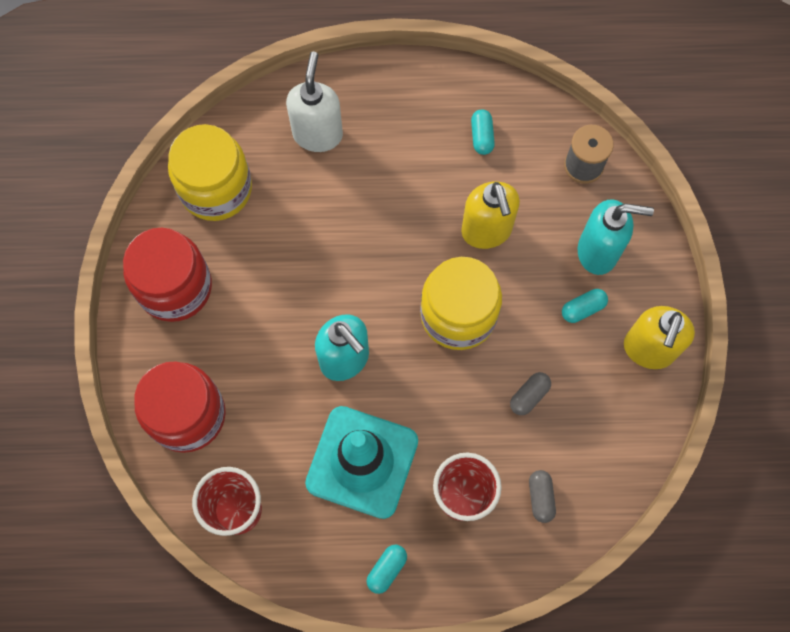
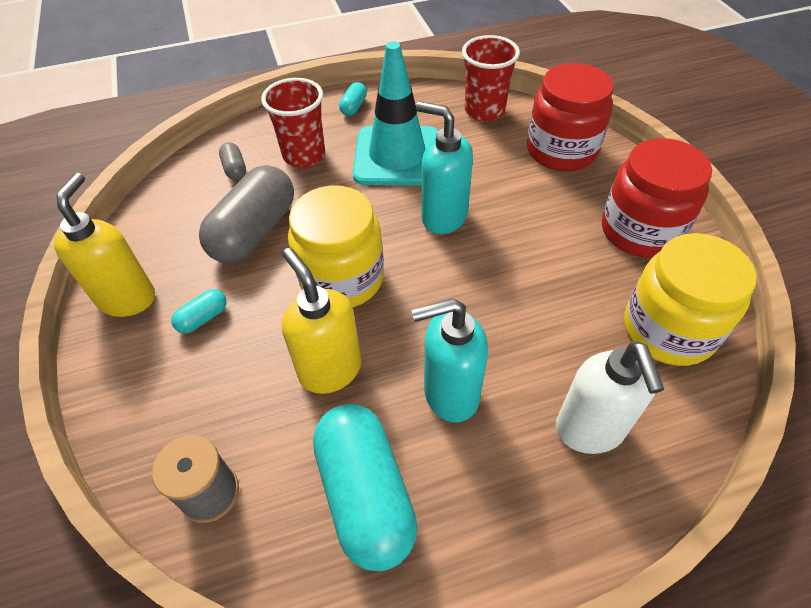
camera: 165 degrees right, 20 degrees down
(482, 136) = (365, 494): turquoise capsule -> turquoise capsule, size x2.29
(529, 396) = (254, 232): grey capsule -> grey capsule, size x2.29
(598, 252) = (186, 383): turquoise soap dispenser -> turquoise soap dispenser (450, 394)

